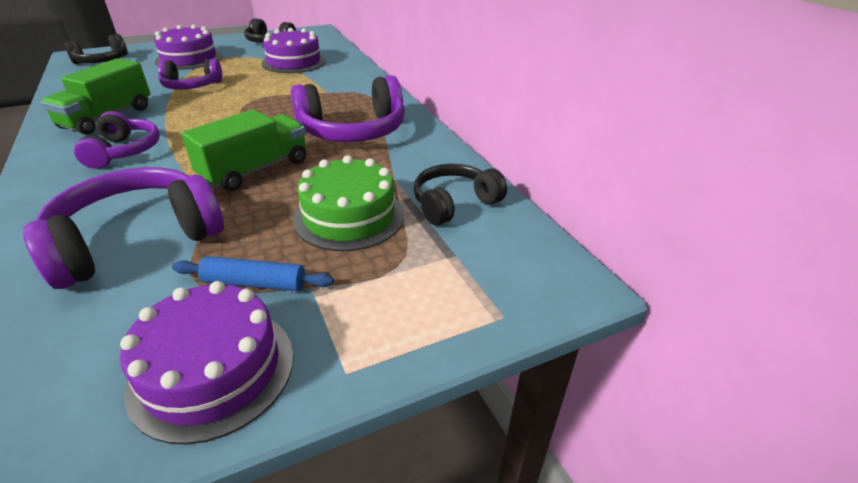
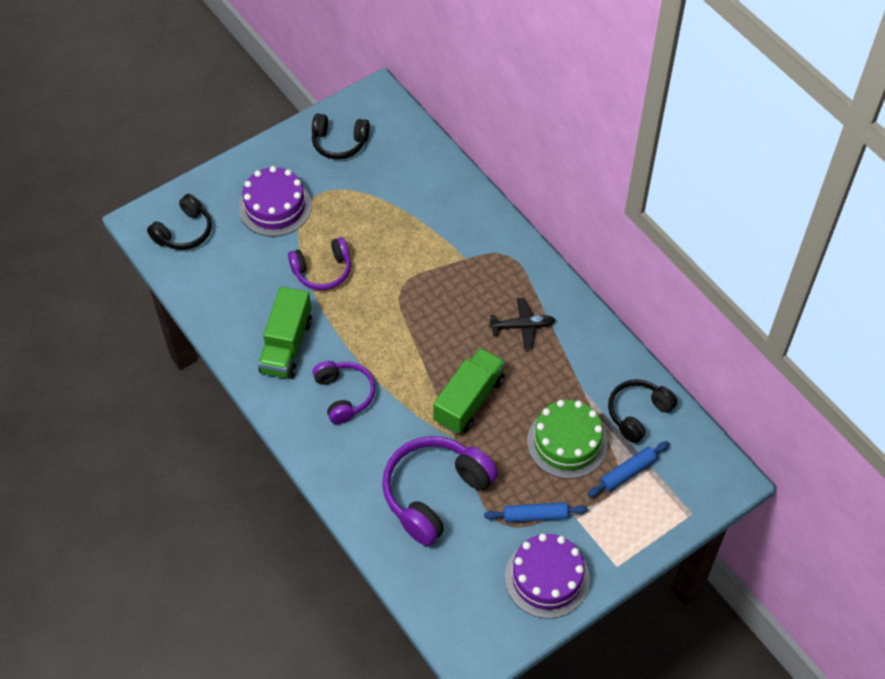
camera: 10 degrees left, 20 degrees up
(294, 62) = (397, 193): purple cake -> none
(353, 131) = (522, 326): purple headphones -> black plane
(418, 255) = (628, 472): none -> blue rolling pin

